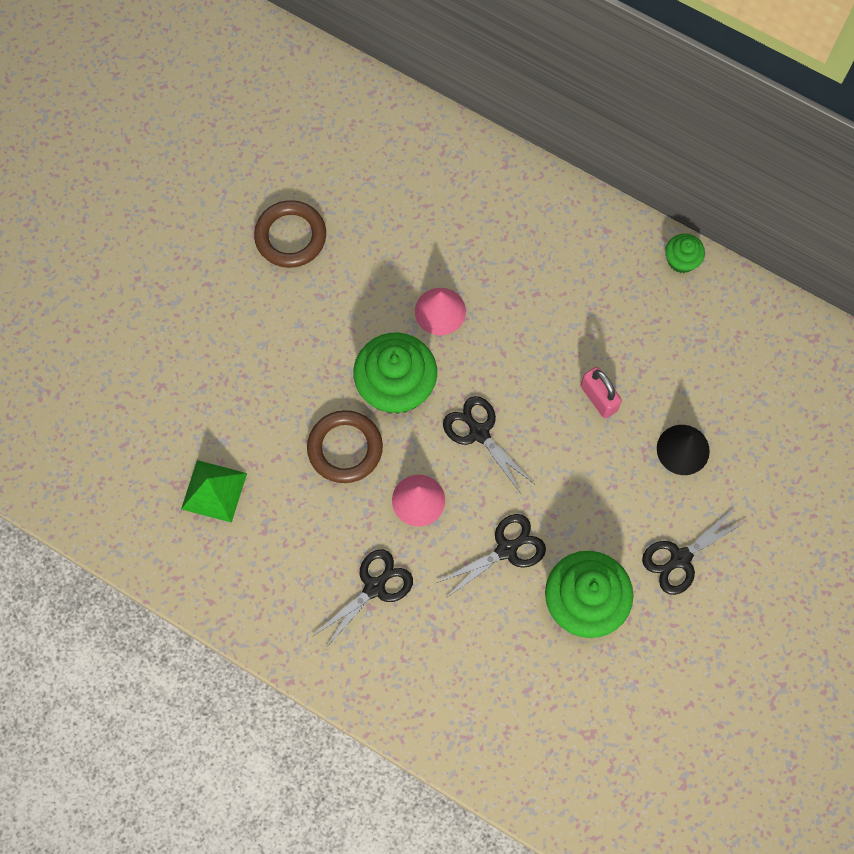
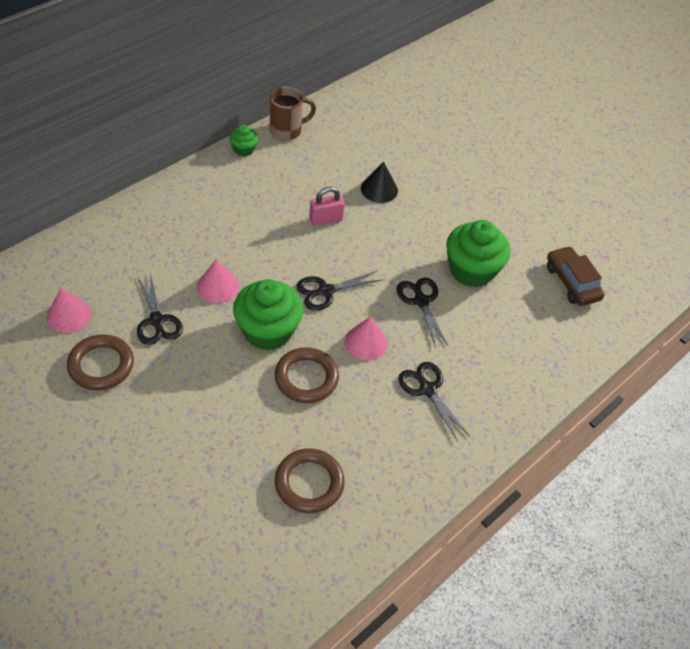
camera: 80 degrees left, 20 degrees down
(214, 491) = (309, 483): green pyramid -> brown ring
(343, 178) = (69, 315): none -> pink cone
(615, 740) = (571, 282): none -> brown car
(680, 558) = (454, 213): black scissors -> black scissors (156, 321)
(743, 301) = (287, 131): none -> brown mug

